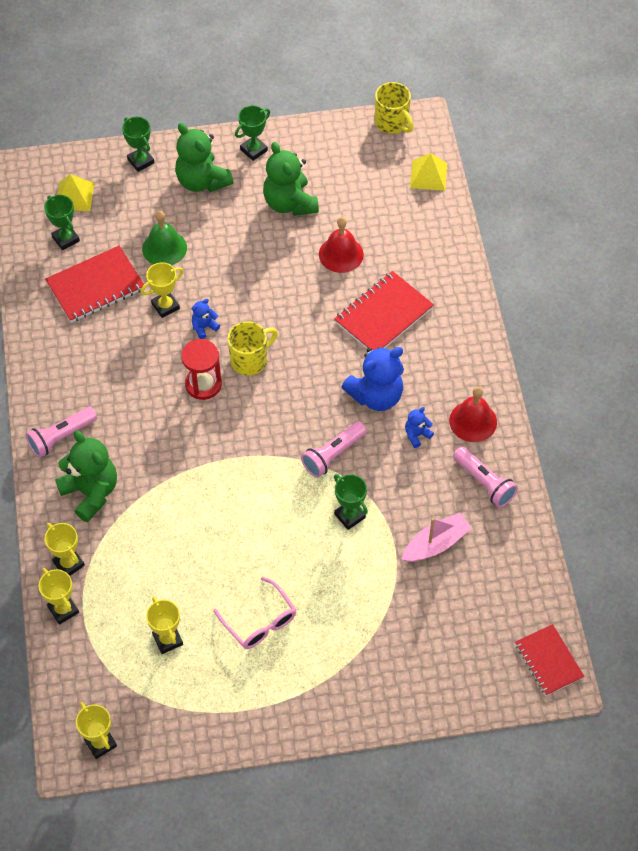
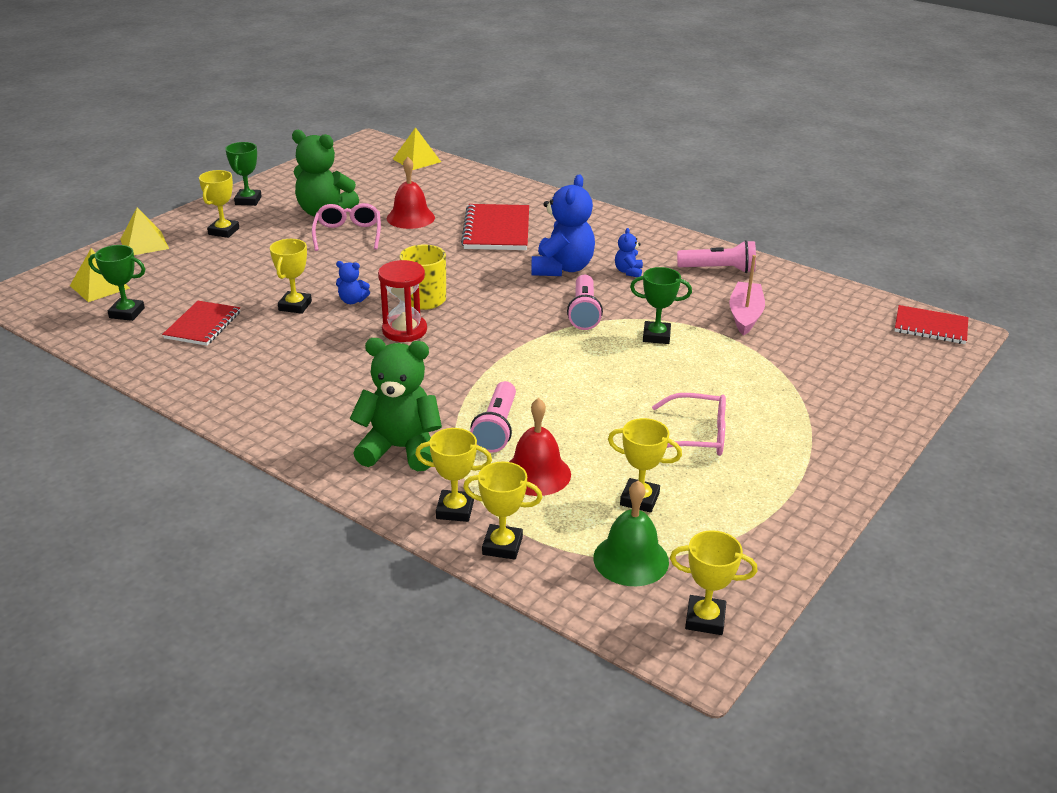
camera: 45 degrees left, 25 degrees down
(61, 437) = (309, 430): pink flashlight -> pink flashlight (496, 428)
(95, 286) = (203, 325): red notebook -> red notebook, size x0.67
(141, 161) = (144, 244): green trophy -> yellow pyramid
(164, 248) = (242, 277): green bell -> green bell (631, 559)
(202, 181) = (224, 231): green teddy bear -> yellow trophy
(204, 327) = (352, 301): blue teddy bear -> blue teddy bear turned 90 degrees counterclockwise
(277, 245) = (348, 234): none -> pink glasses
(392, 123) = (347, 150): yellow mug -> none
(473, 421) = (655, 246): red bell -> red bell (536, 473)

